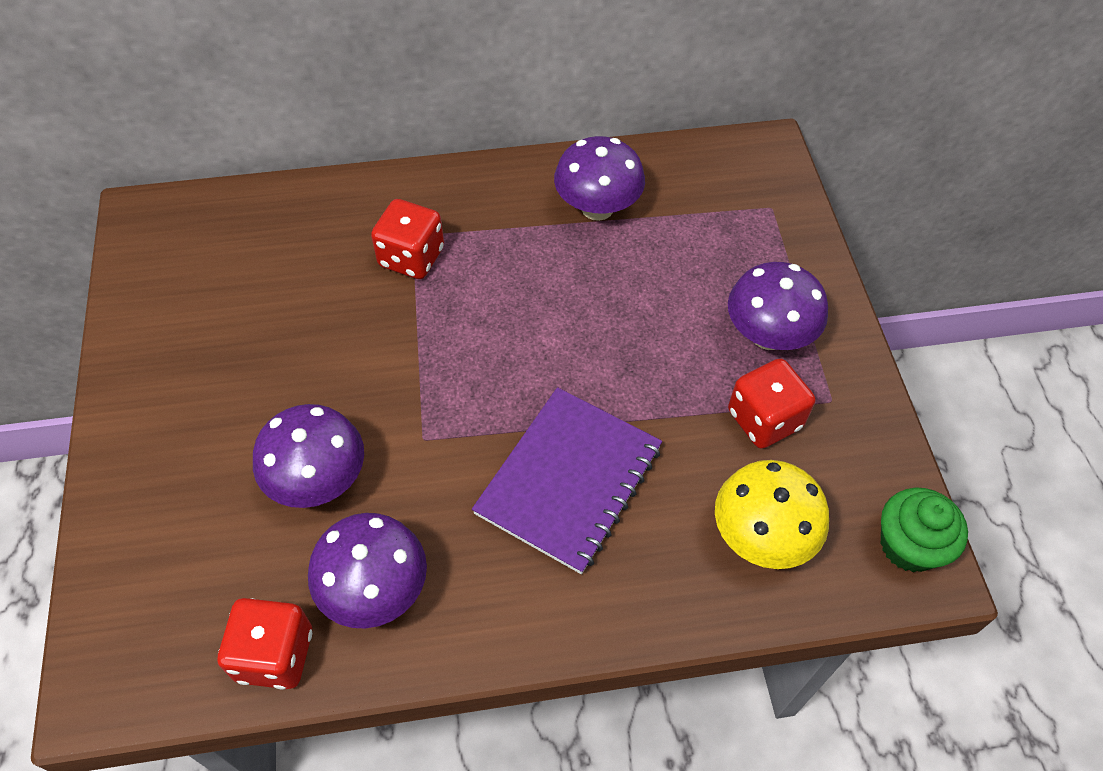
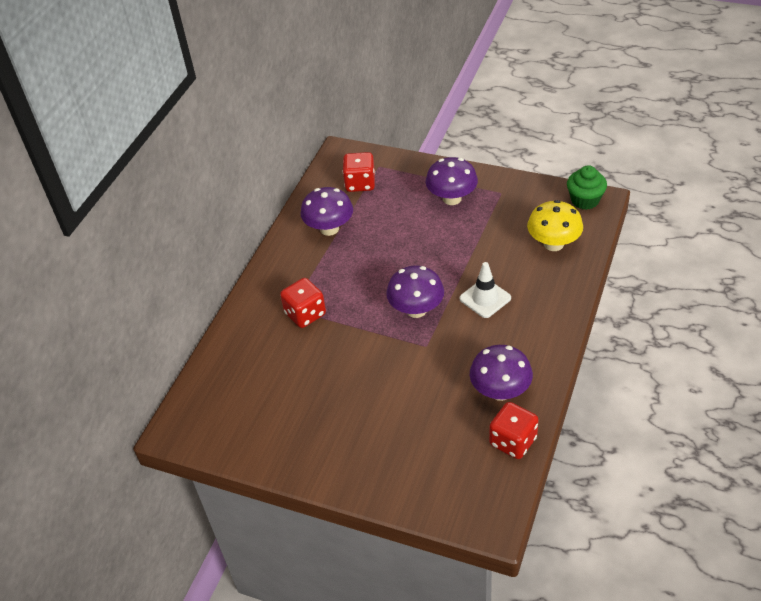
camera: 55 degrees left, 10 degrees down
(318, 480) = (423, 396): purple mushroom -> purple mushroom (416, 310)
(569, 480) = (485, 298): purple notebook -> white traffic cone
(764, 419) = (496, 218): red dice -> red dice (360, 183)

